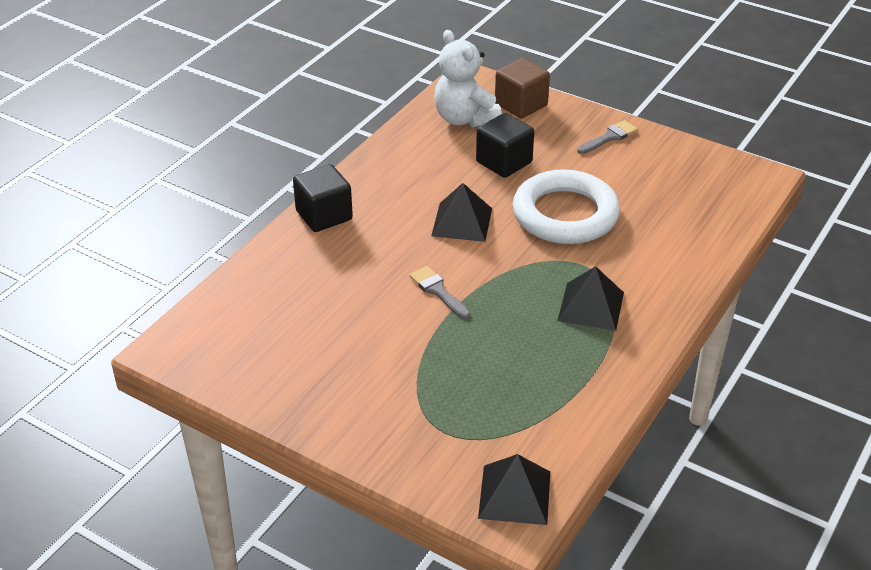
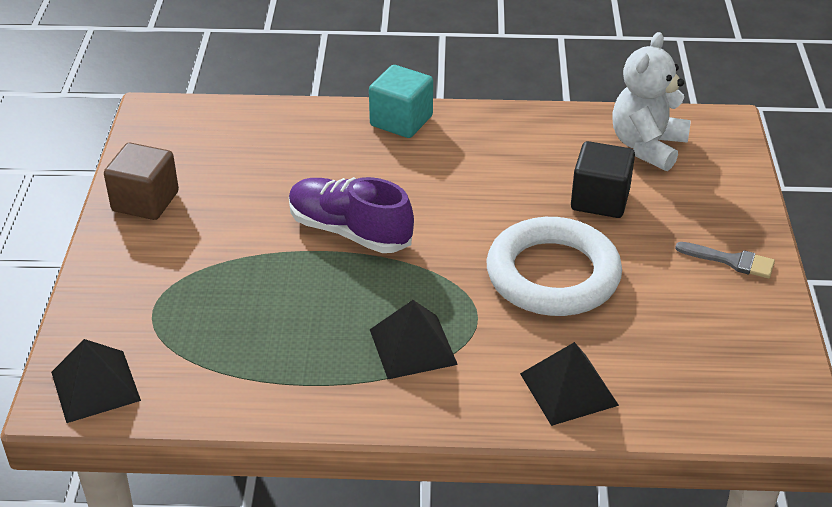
camera: 60 degrees right, 0 degrees up
(324, 215) = (401, 121): black cube -> turquoise cube
(438, 291) = (350, 231): grey brush -> purple shoe
(462, 222) = (471, 207): black pyramid -> black pyramid (568, 389)
(521, 105) = (717, 175): brown cube -> brown cube (145, 201)

